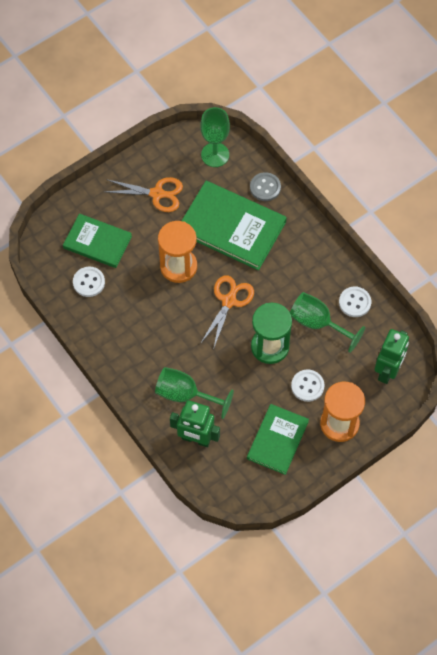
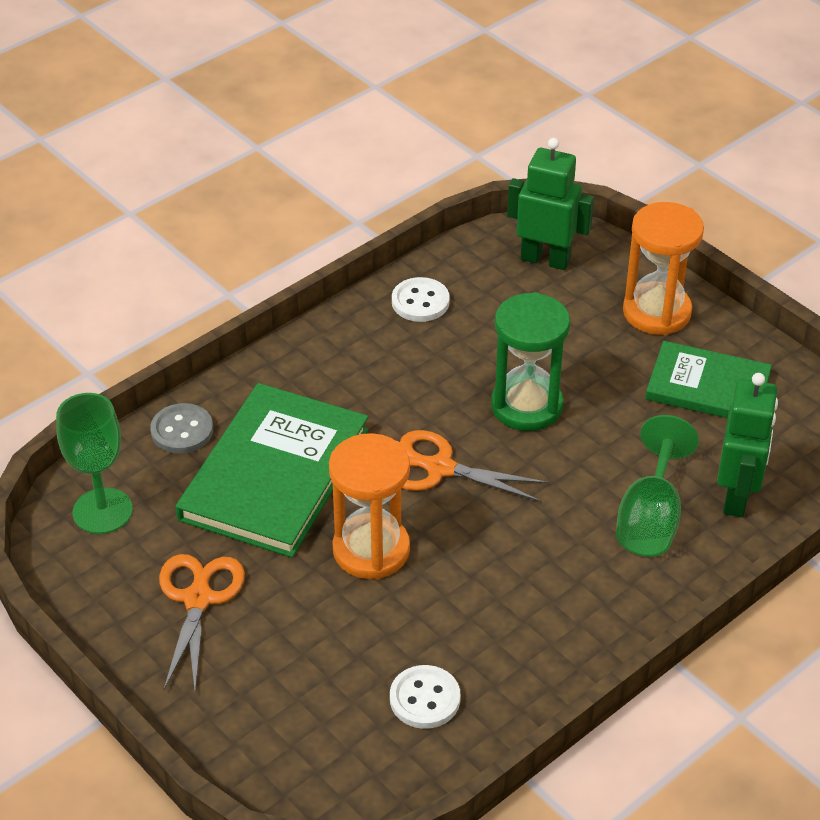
camera: 95 degrees left, 20 degrees down
(97, 242) = (323, 693): green book -> none
(307, 386) = (595, 353): white button -> none
(318, 323) = (468, 345): green goblet -> none

